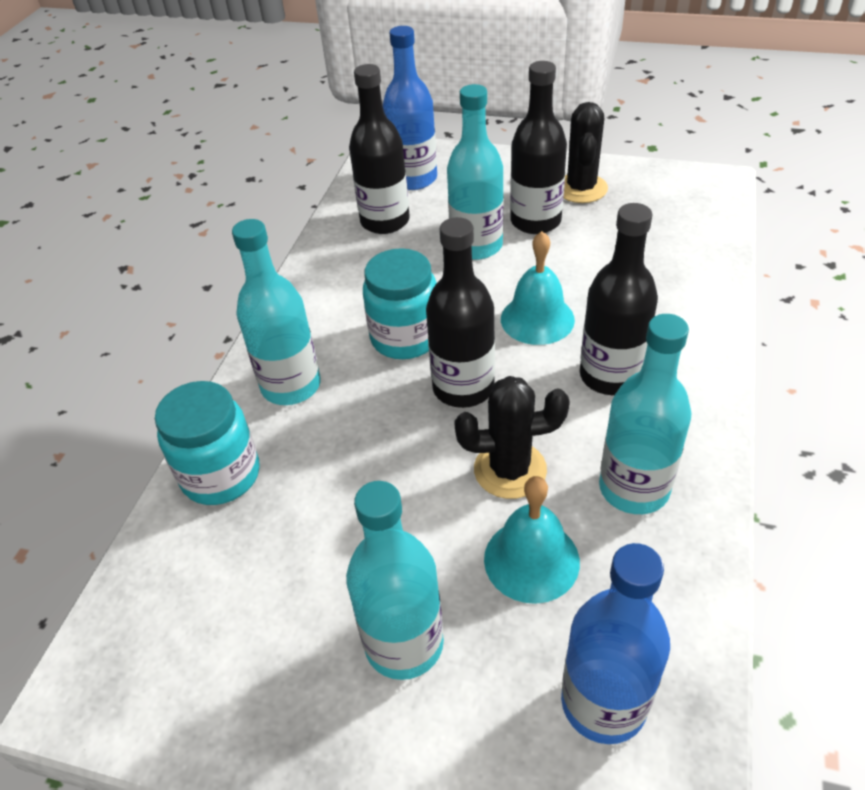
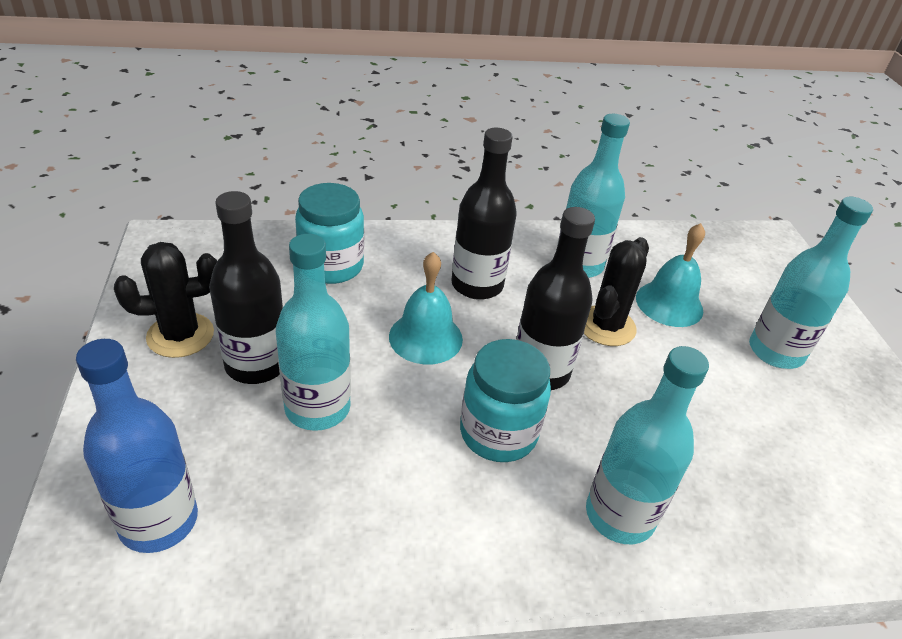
camera: 120 degrees left, 5 degrees down
(221, 475) = (759, 529): turquoise jar -> turquoise jar (331, 266)
(385, 221) = (281, 524): black bottle -> none
(510, 470) = (606, 326): black cactus -> black cactus turned 60 degrees clockwise
(603, 703) = (728, 265): blue bottle -> none

